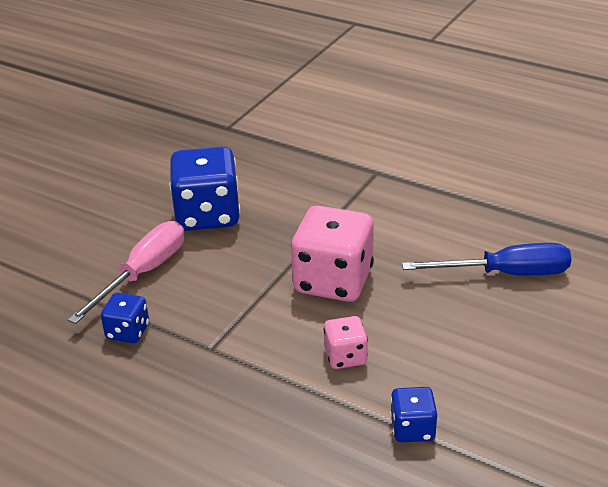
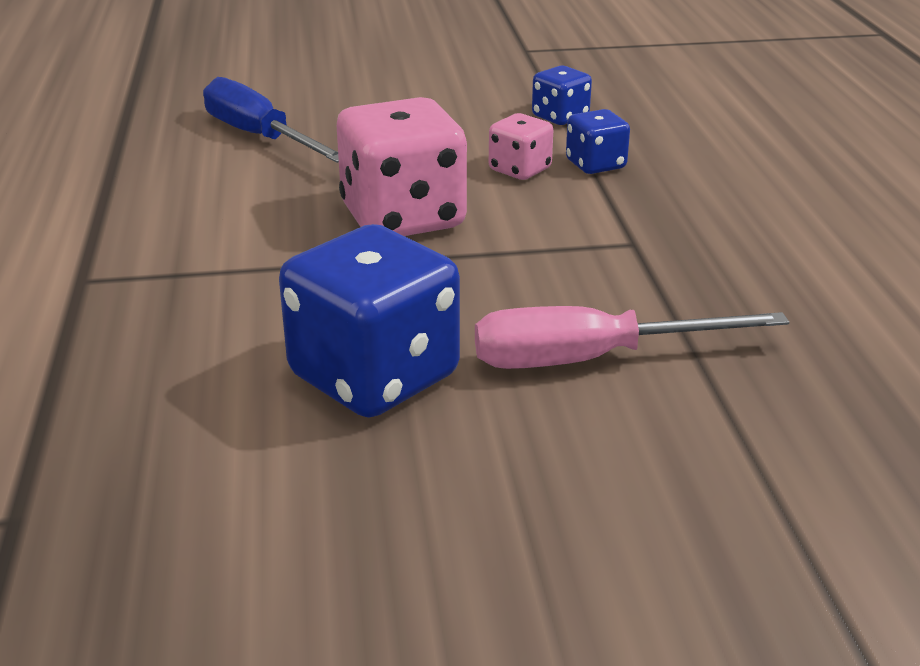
camera: 130 degrees left, 5 degrees down
(128, 332) = (705, 308): blue dice -> blue dice (595, 165)

